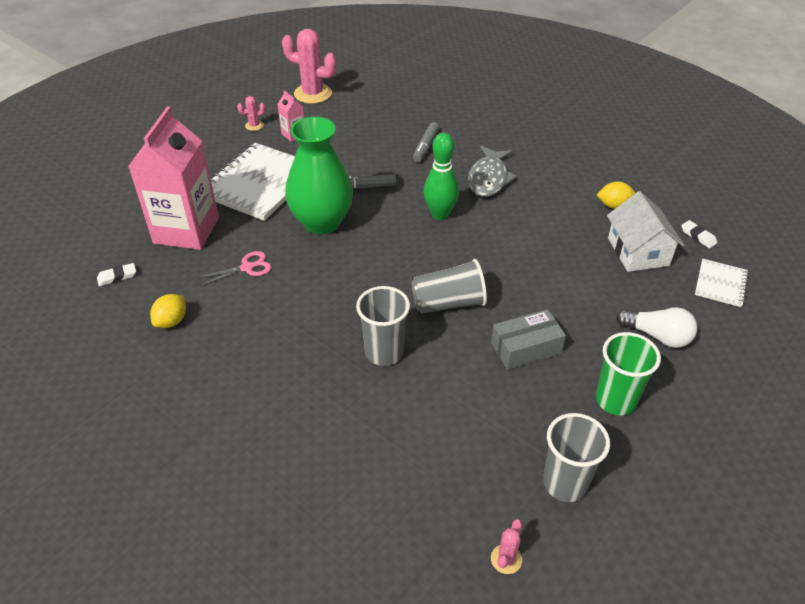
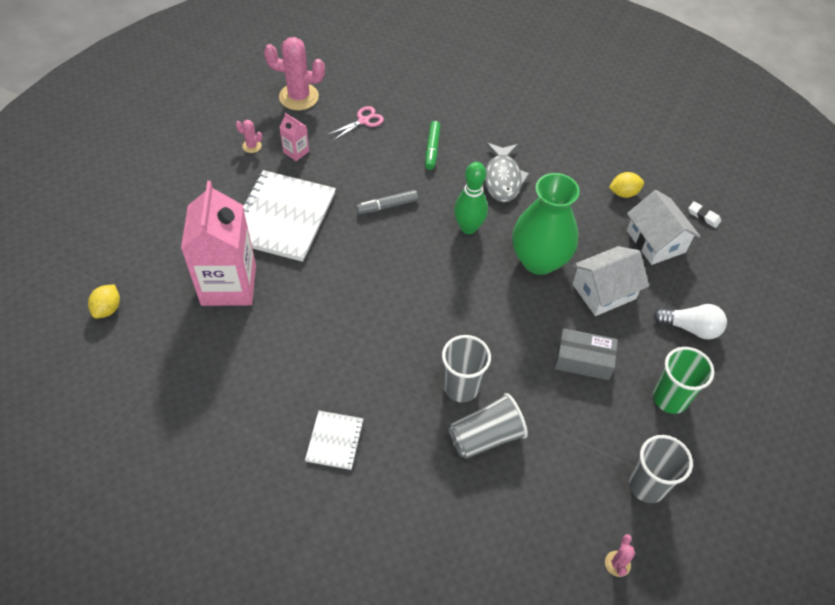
camera: 15 degrees left, 10 degrees up
(117, 277) = (180, 350): white eraser -> none
(171, 321) = (253, 390): yellow lemon -> yellow lemon (108, 309)
(247, 268) = (304, 318): pink scissors -> pink scissors (363, 121)
(254, 125) = (252, 146): pink cactus -> pink cactus turned 60 degrees clockwise
(322, 222) = (359, 254): green vase -> green vase (539, 260)
(425, 147) = (432, 149): grey marker -> green marker
(448, 303) = (503, 325): grey cup -> grey cup (485, 437)
(526, 348) = (583, 360): grey box -> grey box turned 45 degrees clockwise
(567, 288) = (604, 291): none -> white house
(720, 284) = (732, 265): white notebook -> white notebook (335, 441)

